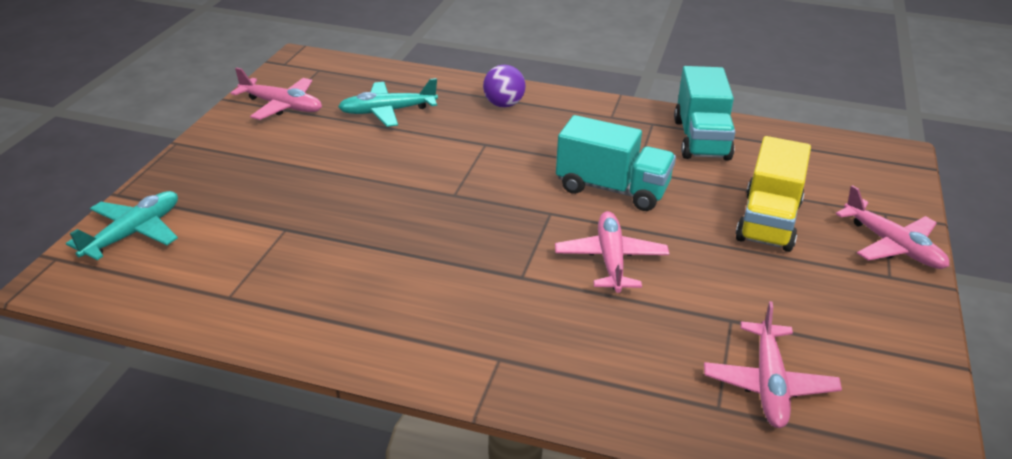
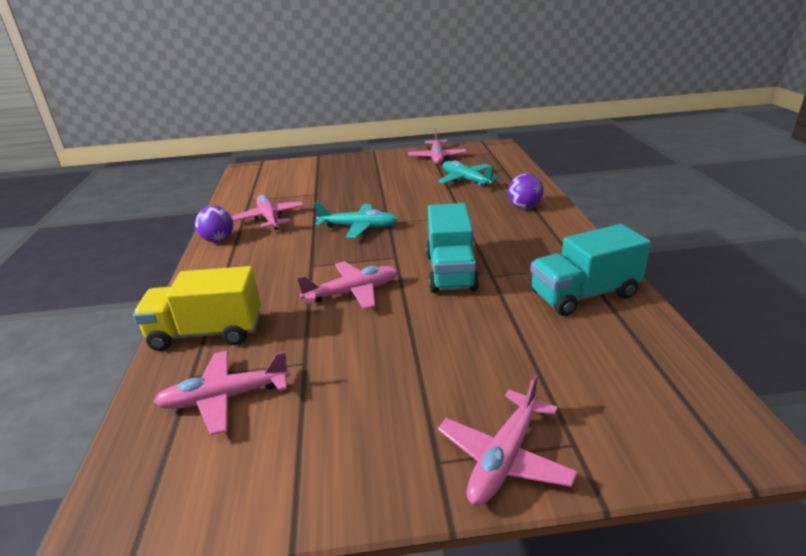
camera: 70 degrees right, 5 degrees down
(133, 233) = (289, 168): turquoise plane -> turquoise plane (358, 227)
(332, 287) = (269, 218): none -> pink plane
(361, 349) = (218, 240): none -> purple ball
(768, 221) = (474, 358): yellow truck -> yellow truck (207, 333)

